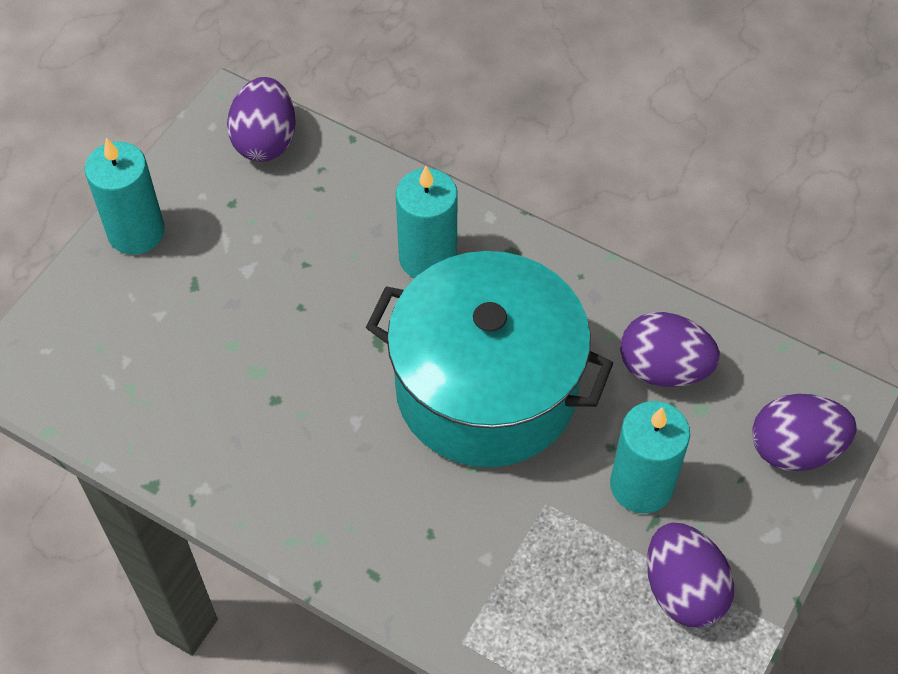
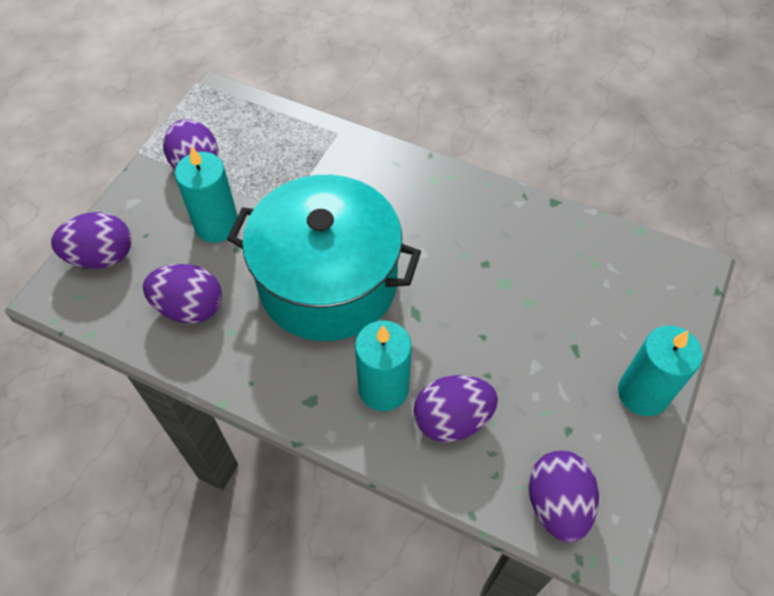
camera: 175 degrees right, 0 degrees up
(355, 221) = (452, 419): none -> purple egg

